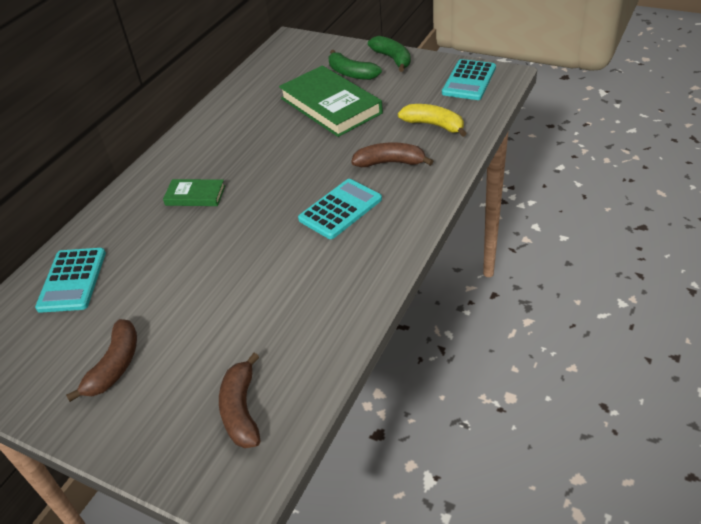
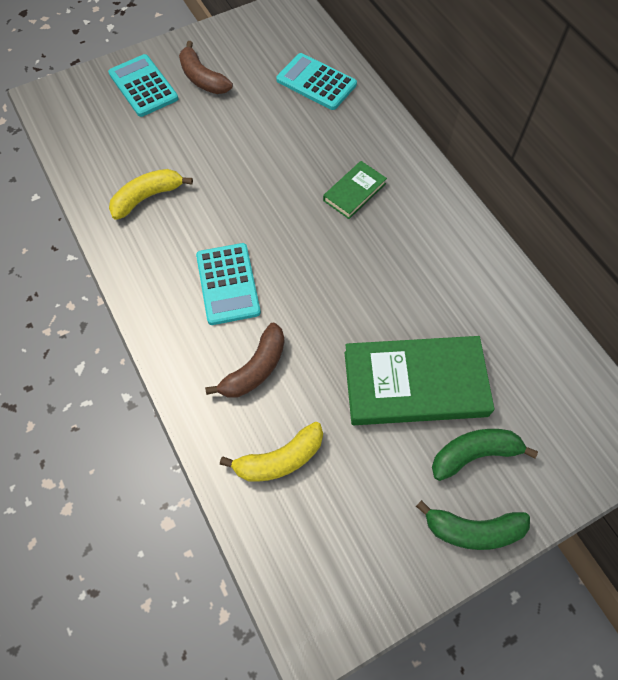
camera: 120 degrees right, 20 degrees up
(241, 410) = (97, 123): brown banana -> none
(302, 304) = (147, 197): none -> yellow banana
(469, 80) = (336, 580): turquoise calculator -> turquoise calculator (143, 86)

